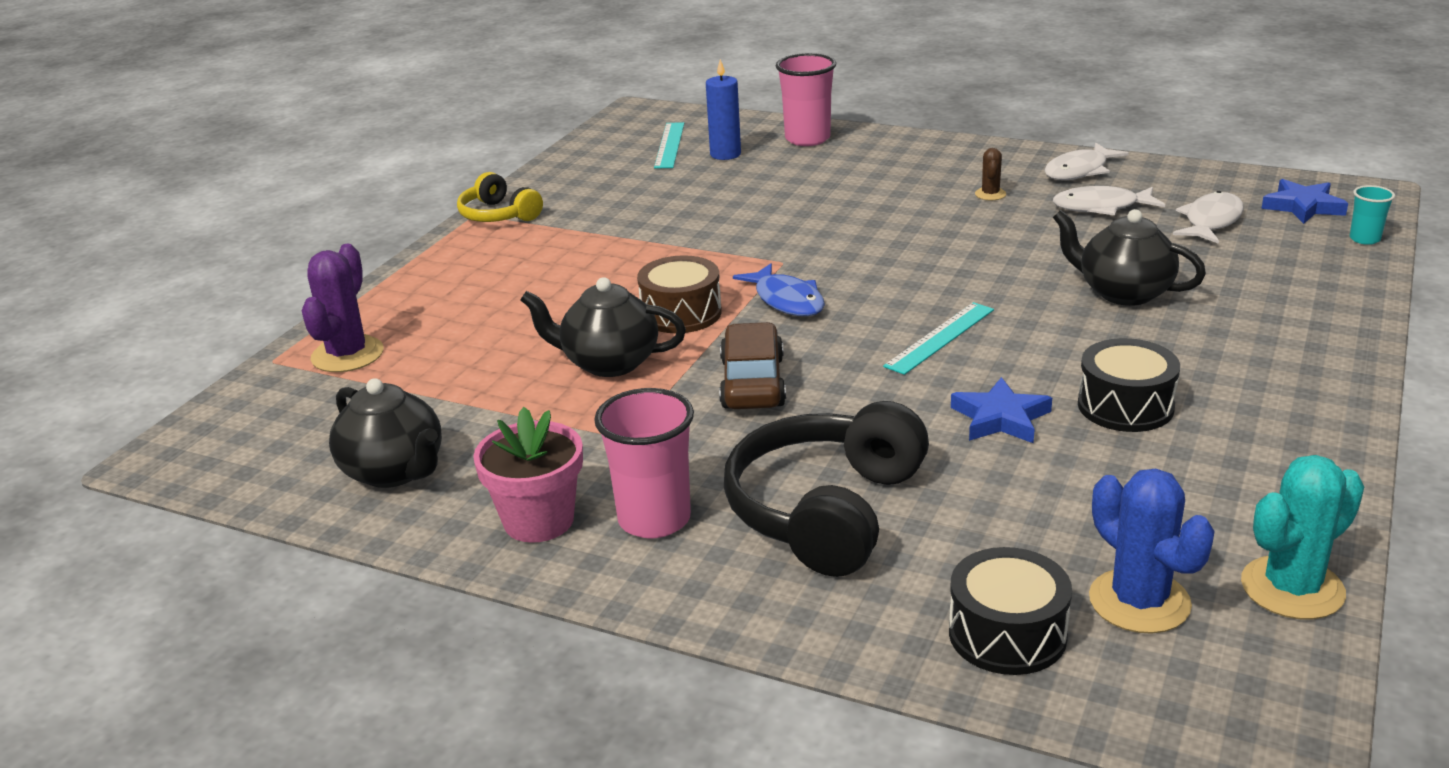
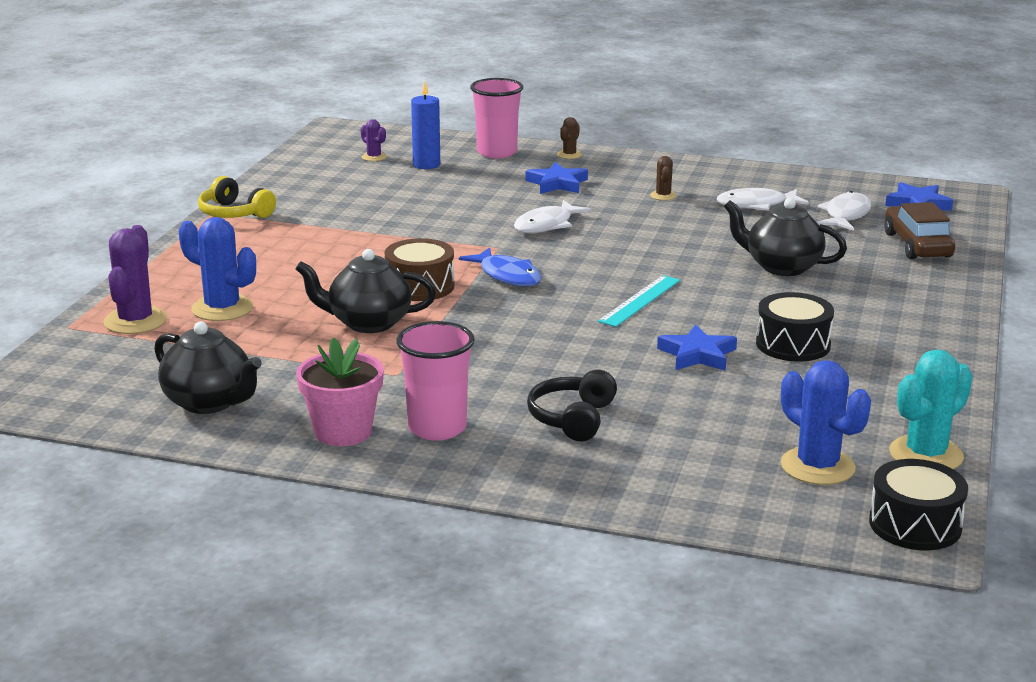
camera: 10 degrees left, 5 degrees down
(448, 340) = (222, 308): none -> blue cactus
(669, 145) = (374, 157): turquoise ruler -> purple cactus
(752, 383) = (493, 335): brown car -> brown car (917, 245)
(826, 511) = (573, 419): black headphones -> black headphones, size x0.57
(868, 178) = (557, 183): none -> blue star
(889, 141) = (569, 155): none -> brown cactus
(1007, 634) = (724, 489): black drum -> black drum (915, 525)
(1079, 171) = (735, 178): white fish -> white fish (547, 225)
(1364, 239) = (967, 227): turquoise cup -> none

